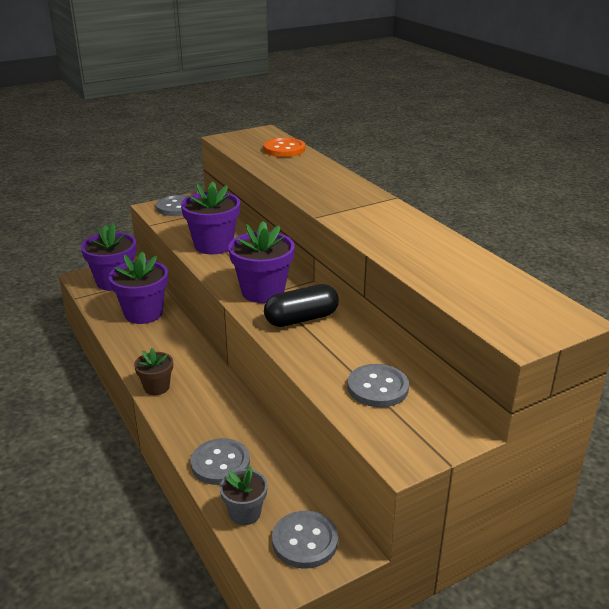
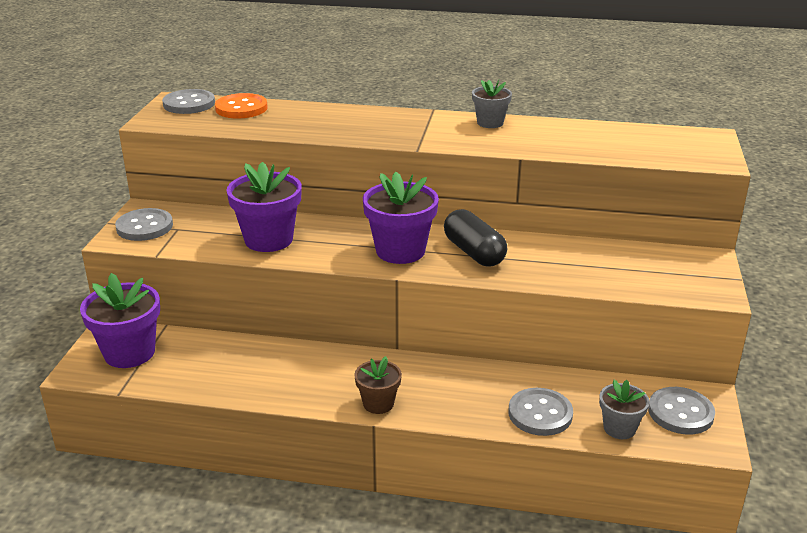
camera: 50 degrees left, 0 degrees up
(143, 313) = (229, 359): purple flower pot -> none
(301, 319) = (474, 252): black capsule -> black capsule turned 45 degrees counterclockwise
(377, 387) = (618, 264): grey button -> grey button (189, 104)
(409, 223) = (490, 123): none -> grey flower pot

